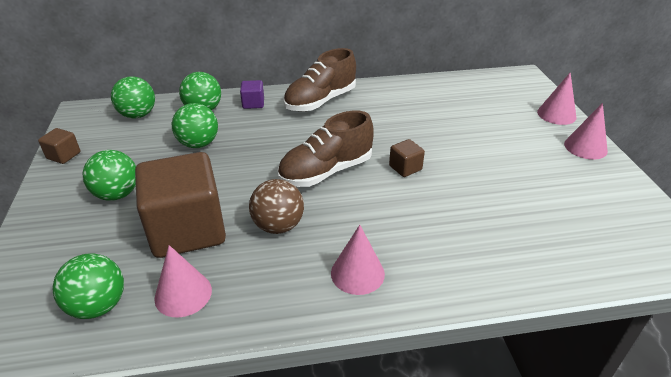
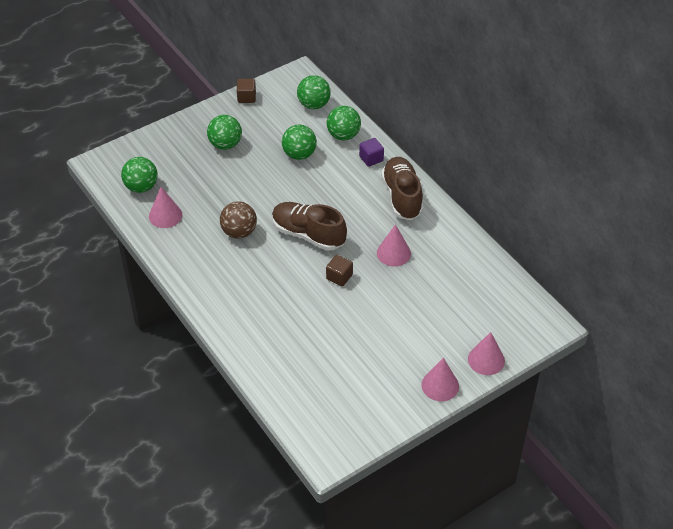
camera: 65 degrees right, 10 degrees up
(187, 230) = (213, 192): brown cube -> none
(320, 101) = (402, 197): brown shoe -> brown shoe turned 60 degrees clockwise
(357, 273) = (219, 283): pink cone -> pink cone (393, 253)

